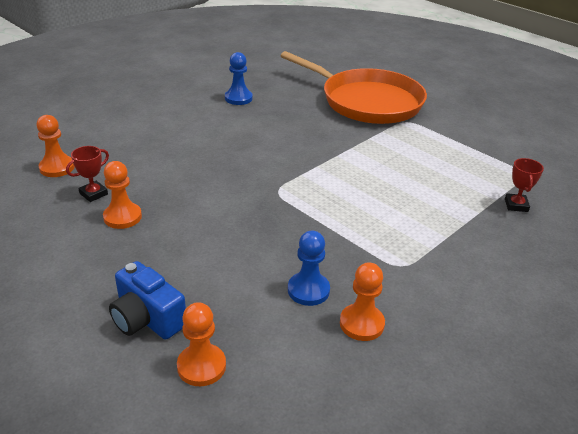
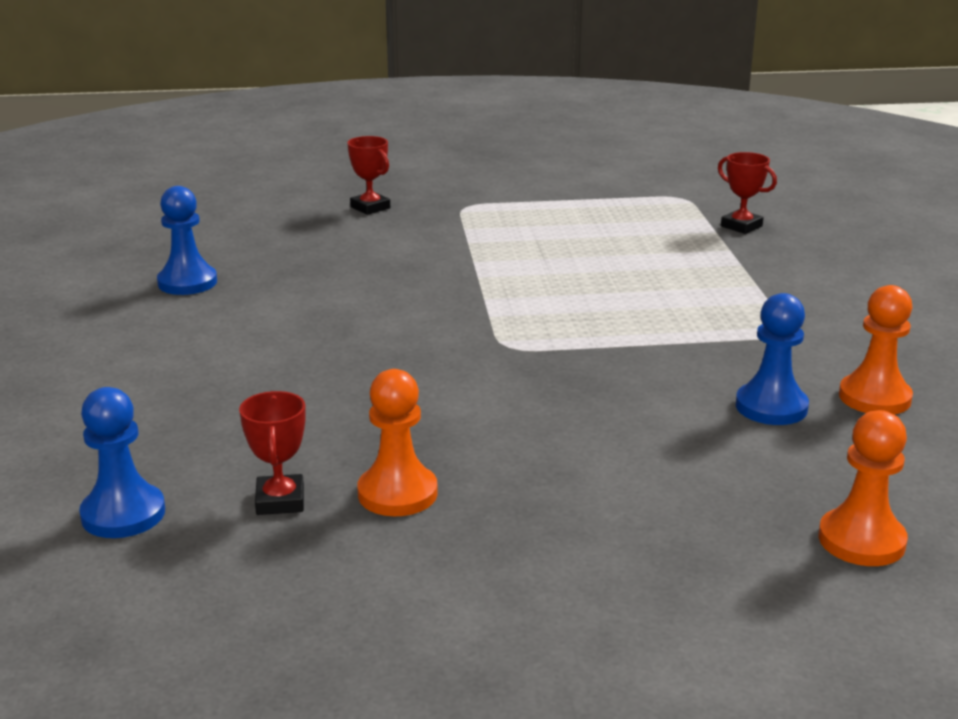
camera: 50 degrees left, 10 degrees down
(57, 168) = (123, 514): orange pawn -> blue pawn
(147, 319) = (708, 553): blue camera -> none
(366, 101) = (370, 207): orange pan -> red trophy

